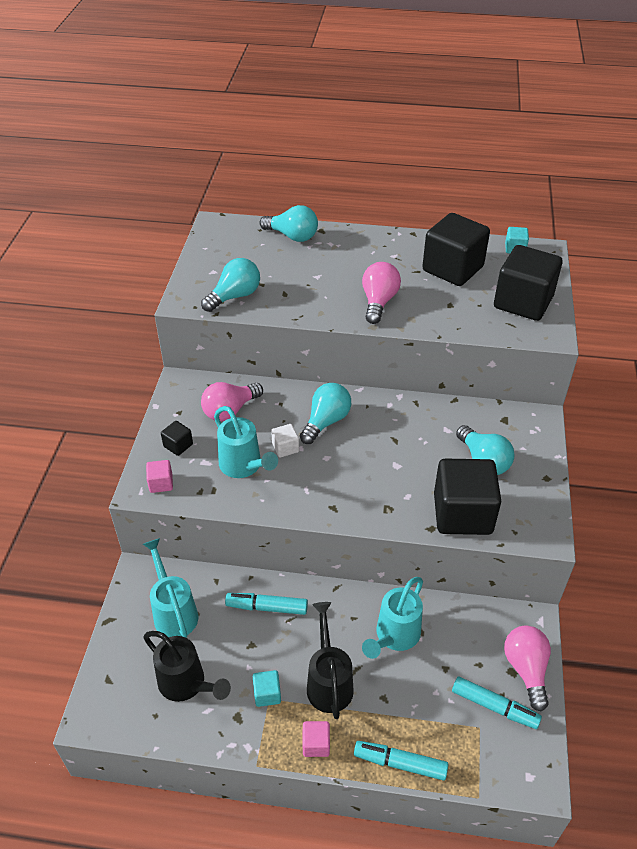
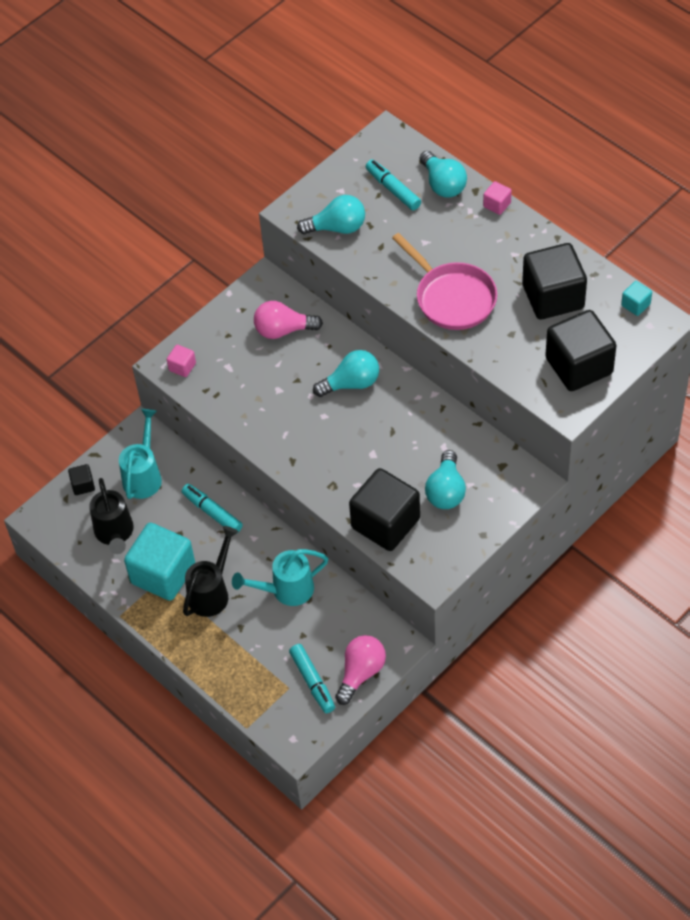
camera: 40 degrees right, 10 degrees up
(178, 445) = (219, 340): black cube -> black cube (83, 485)
(243, 466) = (254, 387): turquoise watering can -> none
(267, 694) = (163, 574): turquoise cube -> turquoise cube, size x2.32
(285, 448) = (299, 389): white cube -> none
(316, 744) = (169, 627): pink cube -> pink cube (497, 205)
(378, 302) = (452, 298): pink light bulb -> pink pan
(400, 763) = (213, 674): turquoise marker -> turquoise marker (393, 189)

